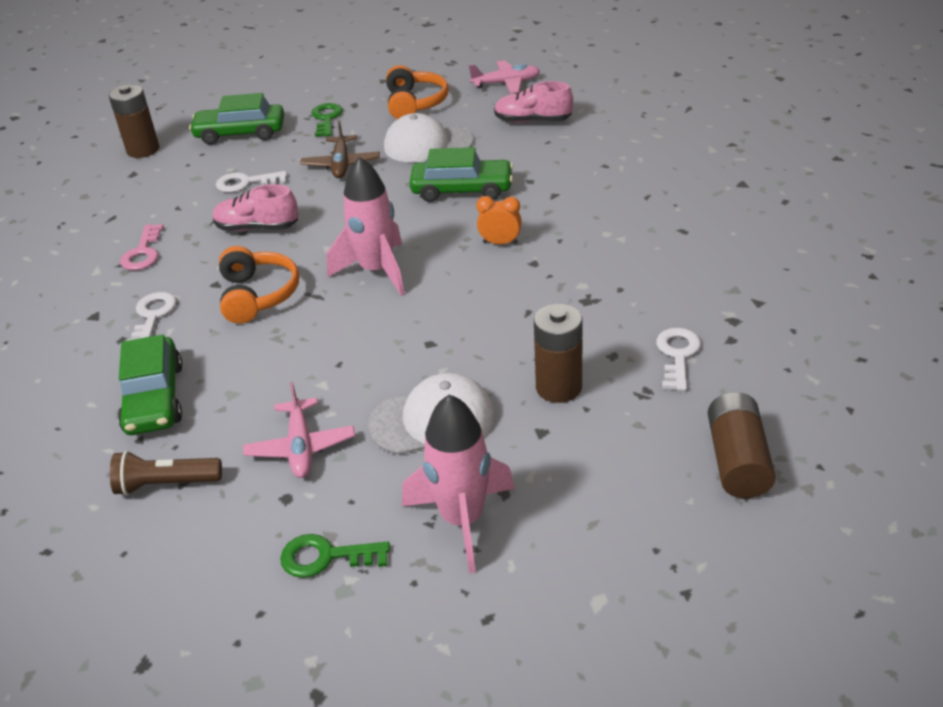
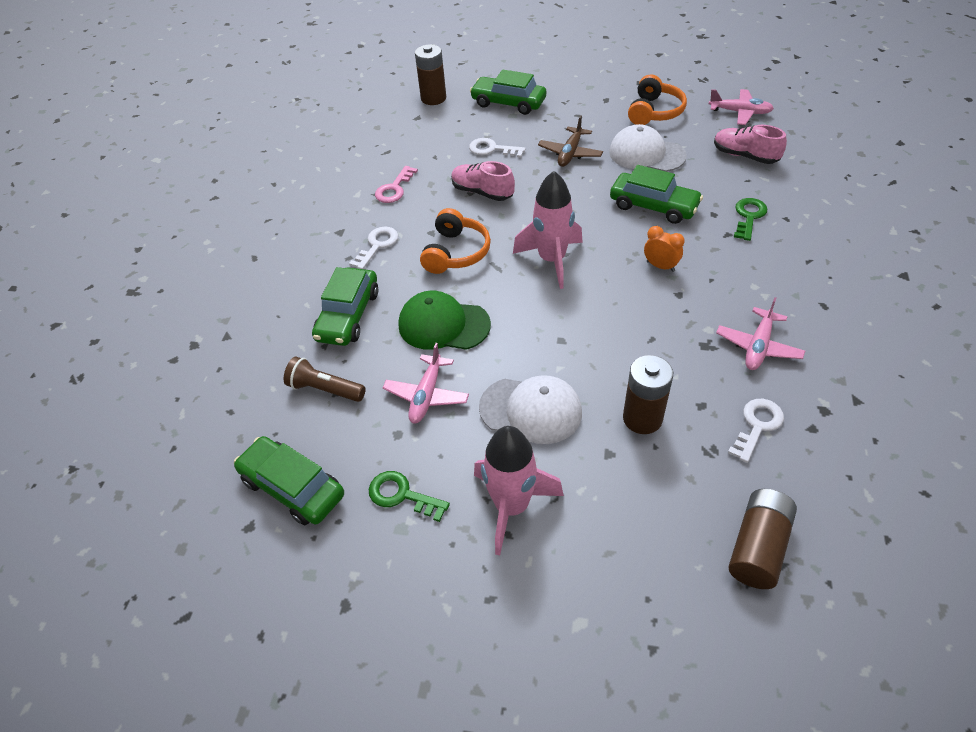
camera: 25 degrees right, 10 degrees up
(180, 601) = (293, 487): none -> green car
(282, 371) = (443, 325): none -> green cap
(326, 118) = (578, 107): green key -> green key (749, 216)
(639, 285) = (758, 346): none -> pink plane

